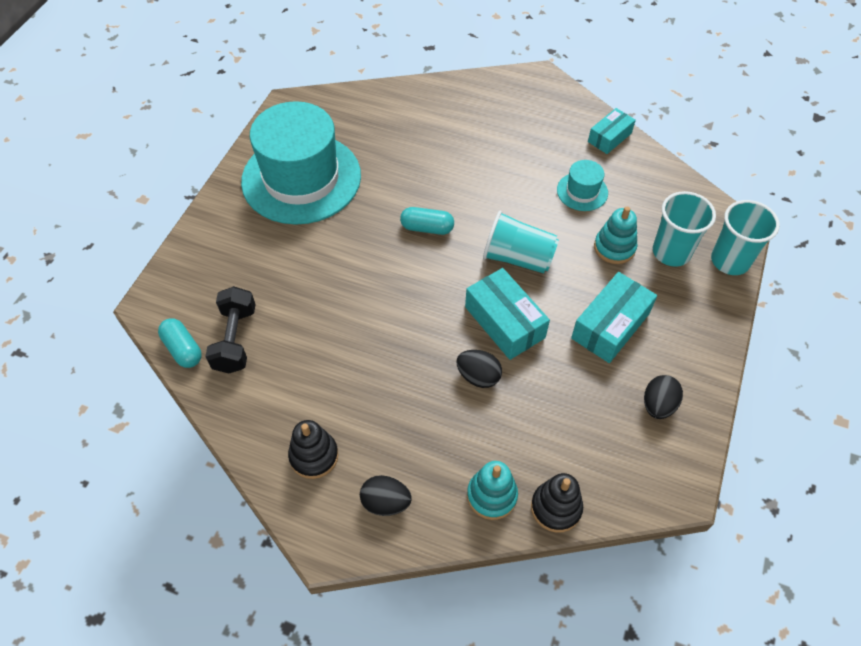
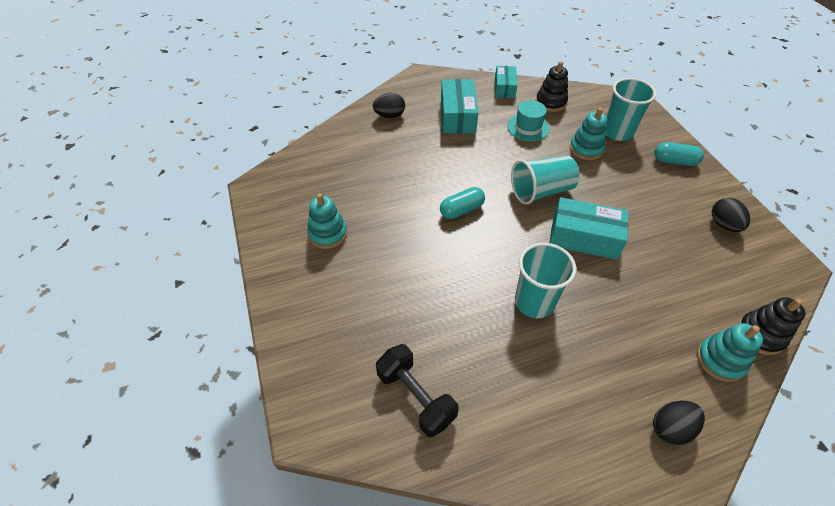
camera: 40 degrees left, 5 degrees down
(183, 349) = (380, 442): turquoise capsule -> turquoise capsule (674, 161)
(301, 178) = (328, 234): turquoise hat -> turquoise stacking toy
(314, 456) = (583, 439): black stacking toy -> black stacking toy (551, 102)
(478, 376) = (613, 285): black egg -> black egg (389, 115)
(610, 326) = (642, 196): turquoise box -> turquoise box (458, 116)
(730, 261) = (650, 118): turquoise cup -> turquoise cup (534, 302)

